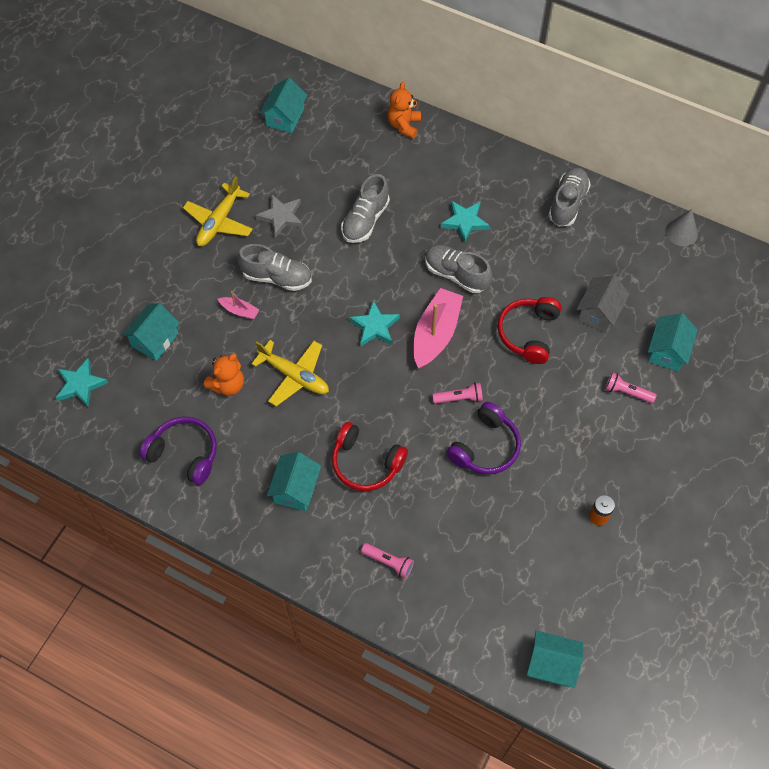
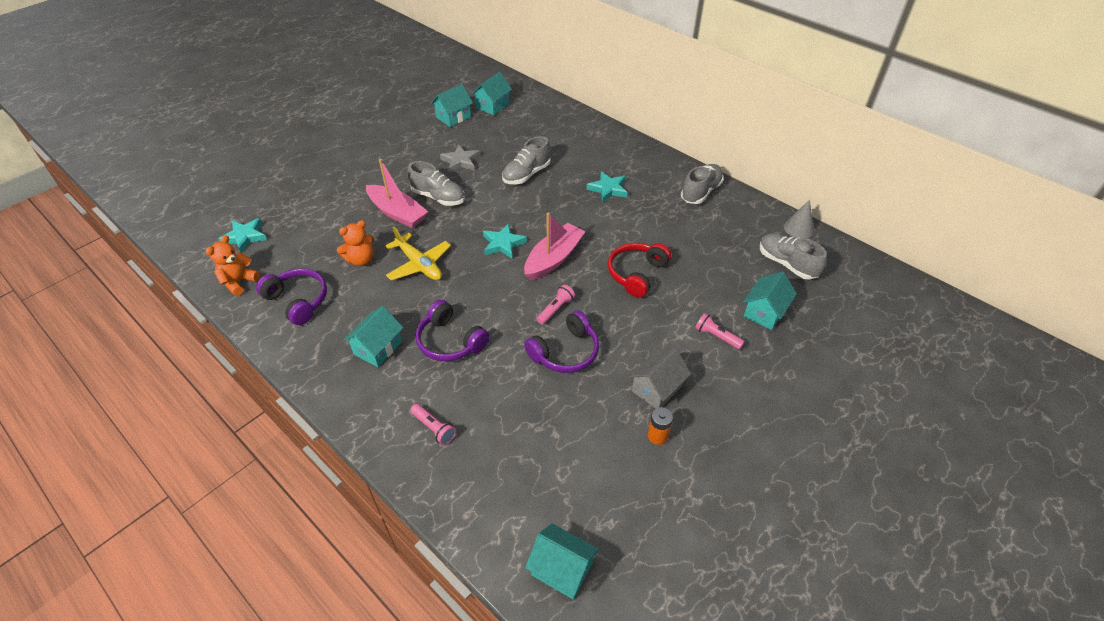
camera: 15 degrees right, 15 degrees down
(155, 340) = (320, 219): turquoise house -> turquoise house (453, 117)
(219, 222) = (411, 156): yellow plane -> none
(240, 311) = (397, 213): pink boat -> pink boat, size x2.09
(366, 463) = (450, 341): red headphones -> purple headphones
(404, 125) = (582, 124): orange teddy bear -> orange teddy bear (239, 282)
(456, 274) = (587, 222): grey shoe -> grey shoe (787, 264)
(459, 398) = (556, 309): pink flashlight -> pink flashlight turned 60 degrees counterclockwise
(599, 313) = (706, 271): grey house -> grey house (656, 389)

